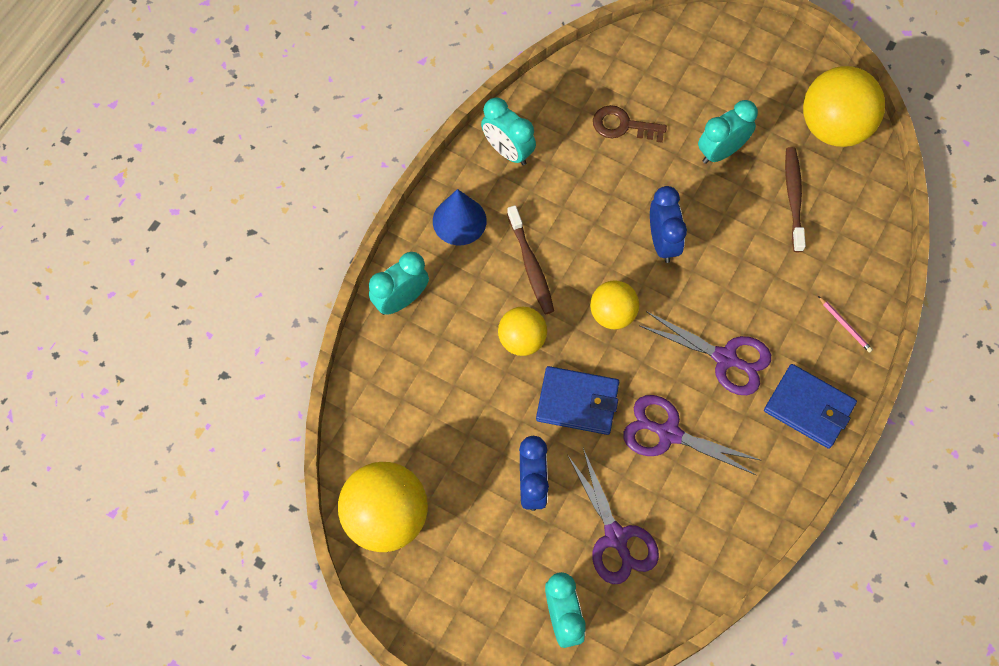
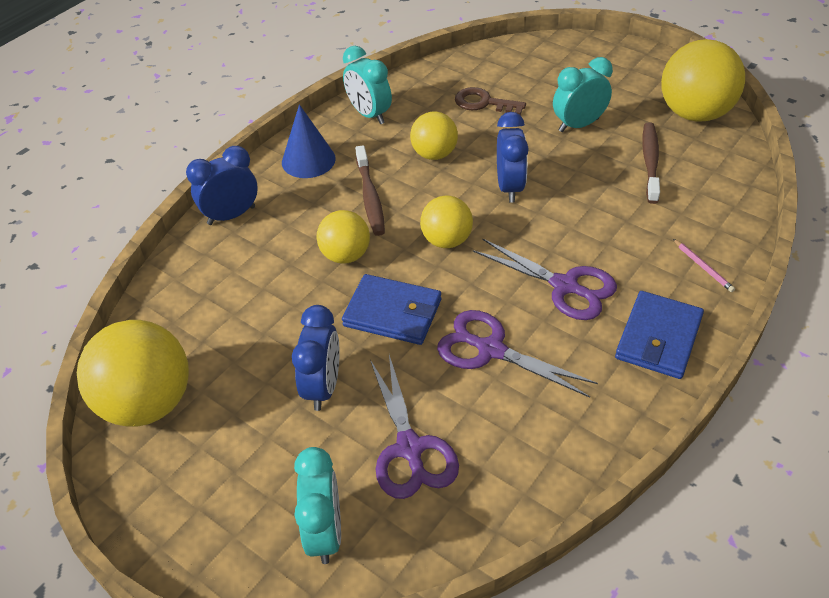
camera: 10 degrees right, 20 degrees down
(401, 300) = (231, 215): turquoise clock -> blue clock
(583, 203) = (434, 154): none -> yellow ball
(809, 407) = (658, 338): blue wallet -> blue wallet turned 75 degrees clockwise

